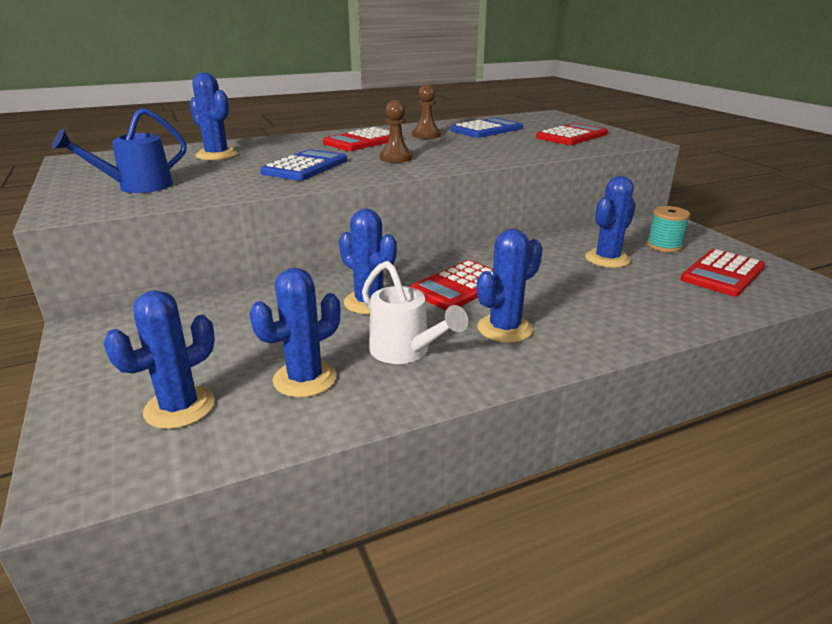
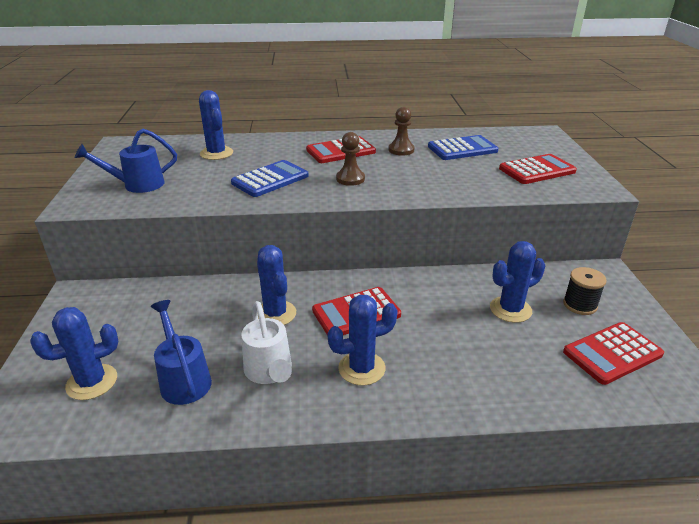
camera: 20 degrees right, 5 degrees up
(305, 379) = (183, 379): blue cactus -> blue watering can
(664, 246) = (580, 305): turquoise spool -> black spool

